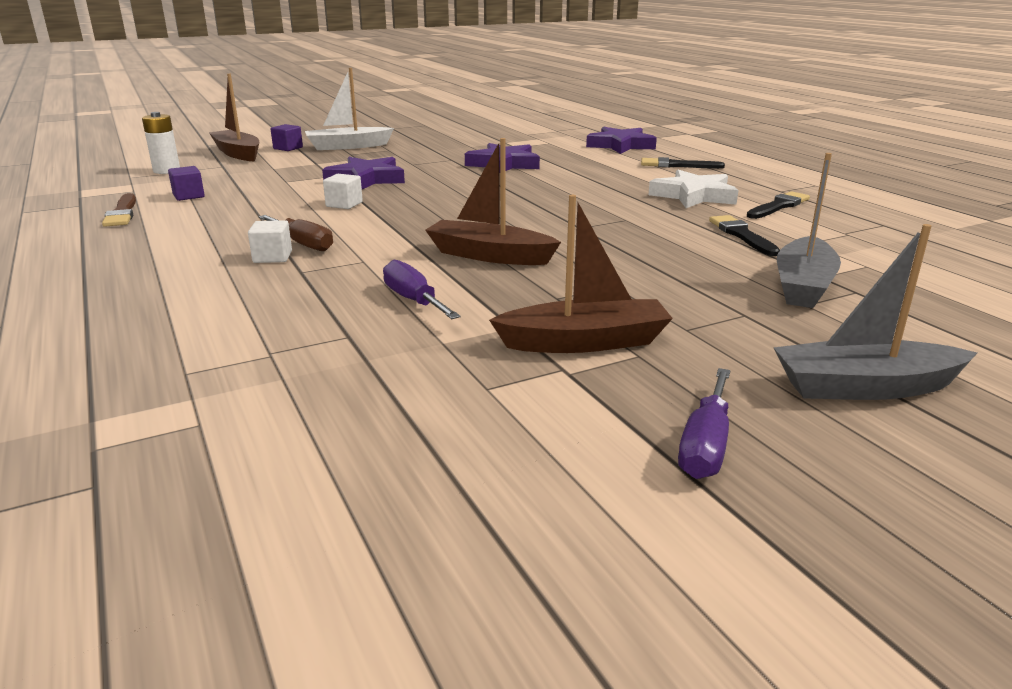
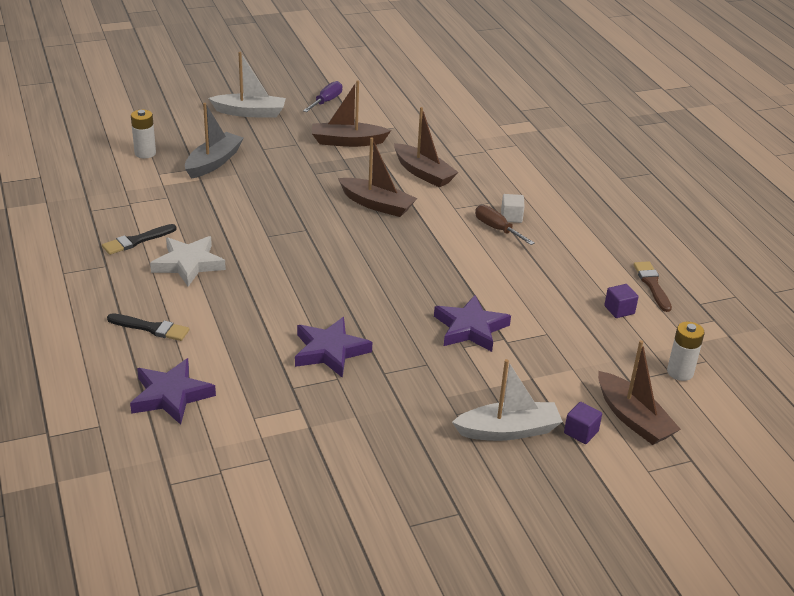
camera: 175 degrees left, 10 degrees up
(344, 204) = (481, 280): white cube -> none
(414, 300) = (423, 173): purple screwdriver -> brown boat
(742, 235) = (202, 208): black brush -> none
(864, 387) = (250, 112): grey boat -> white boat
(939, 289) = (145, 153): none -> white battery

